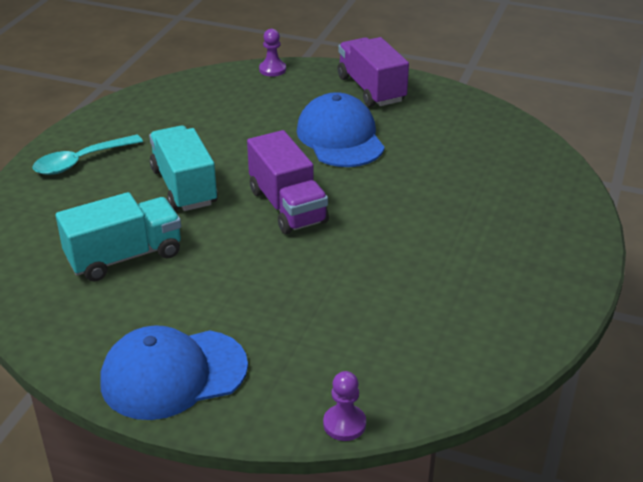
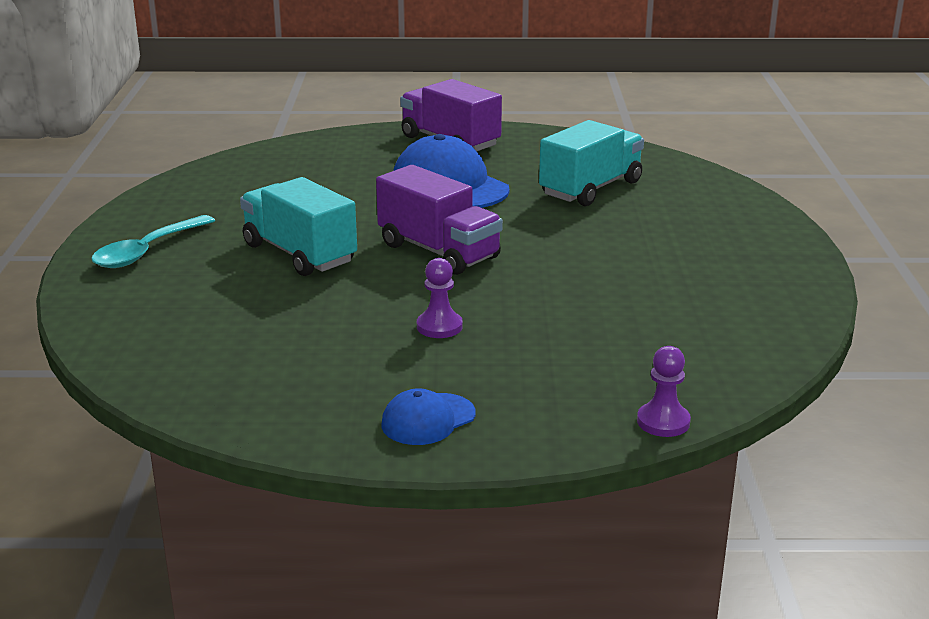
camera: 20 degrees left, 10 degrees down
(124, 256) = (277, 327): turquoise truck -> turquoise truck (591, 188)
(173, 374) = (428, 419): blue cap -> blue cap, size x0.53
(272, 69) = (321, 140): purple pawn -> purple pawn (439, 326)

